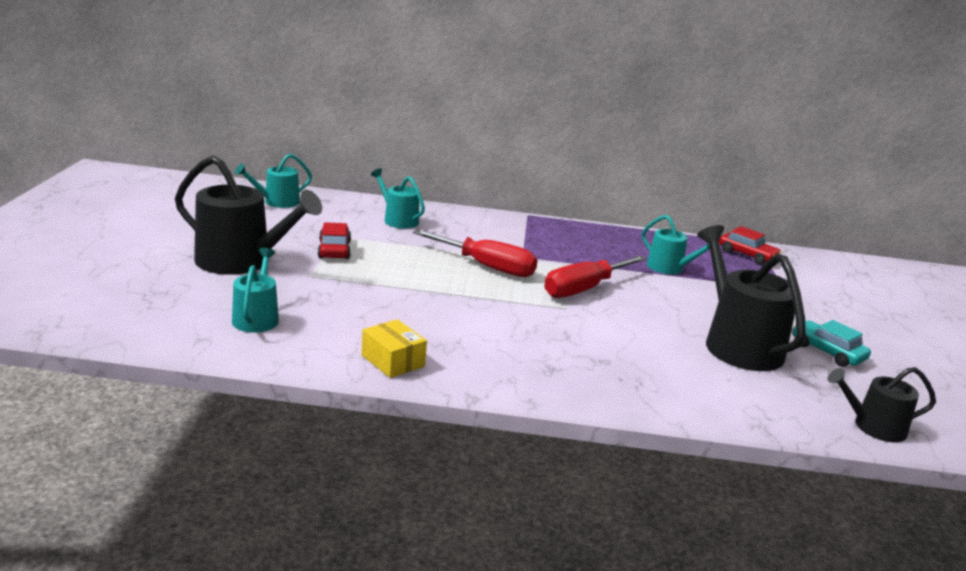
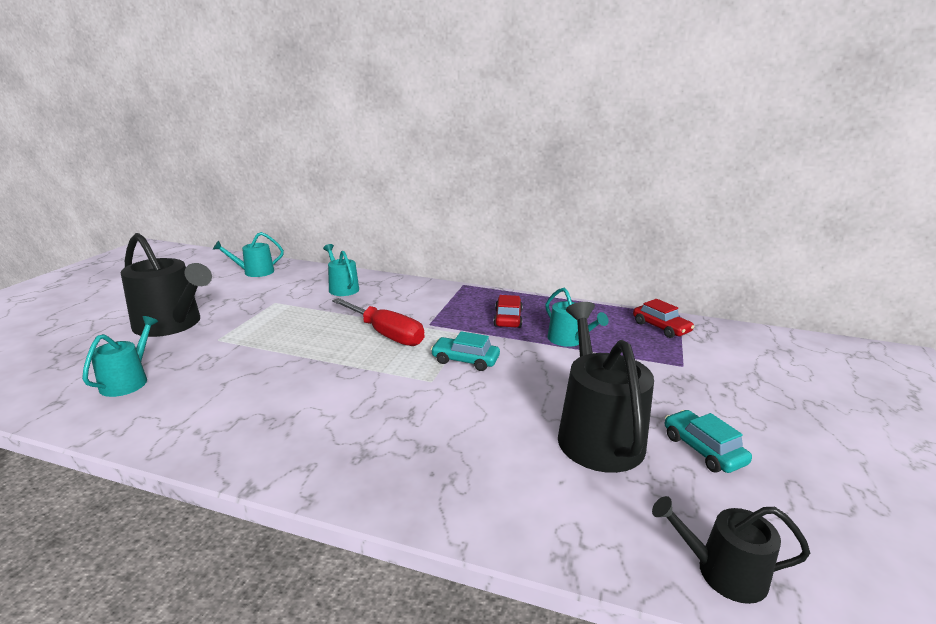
camera: 15 degrees right, 0 degrees up
(334, 250) = (262, 315): red car -> red car (508, 318)
(393, 361) = (208, 436): yellow box -> none
(584, 289) = (465, 360): red screwdriver -> turquoise car

